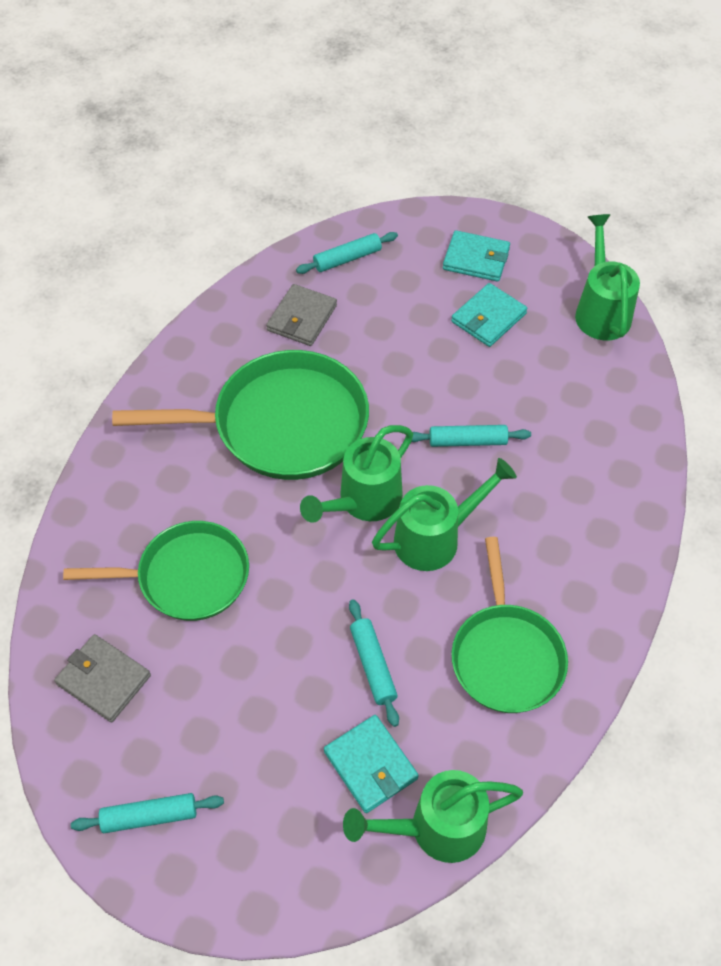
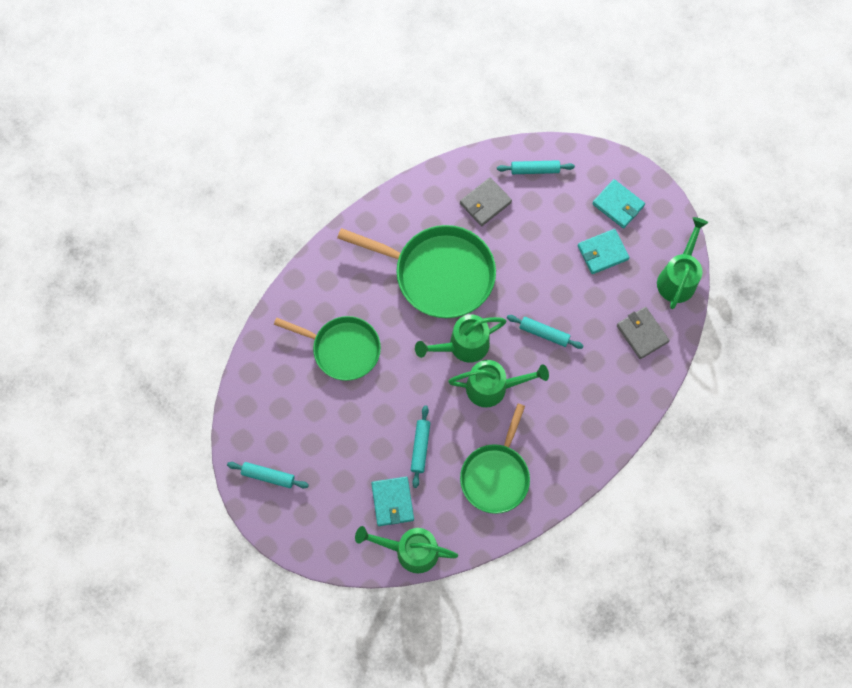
camera: 25 degrees right, 15 degrees up
(103, 680) = (274, 390): grey wallet -> grey wallet (642, 334)

